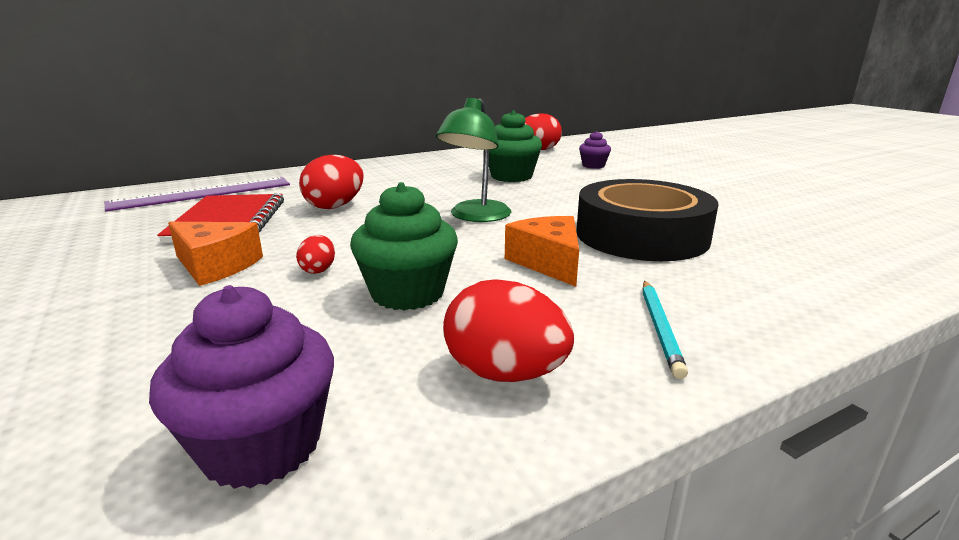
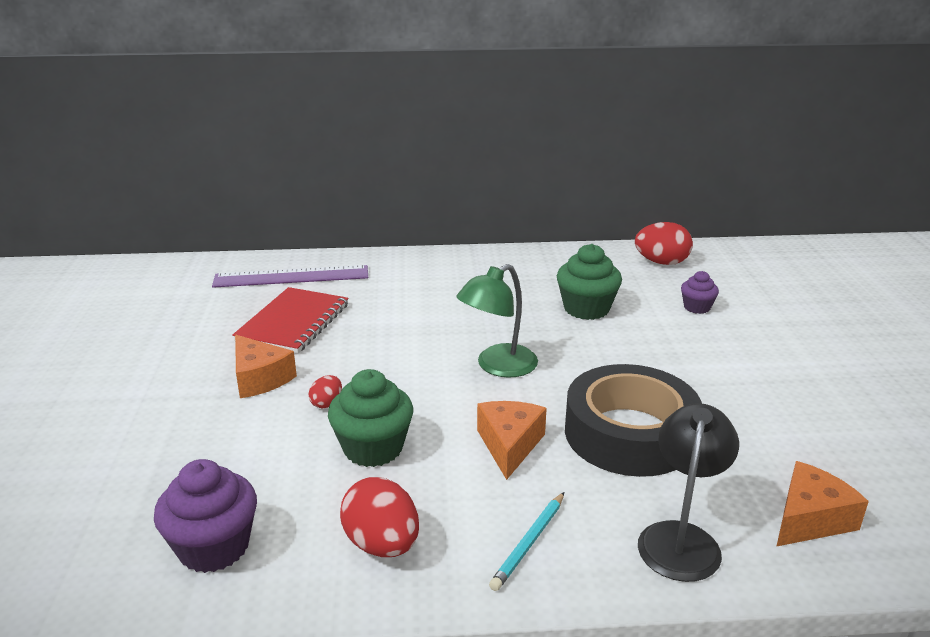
camera: 25 degrees right, 5 degrees up
(335, 206) = (387, 321): red egg -> none
(780, 290) = (681, 538): none -> black lamp
(847, 256) = (810, 519): none -> orange cheese

